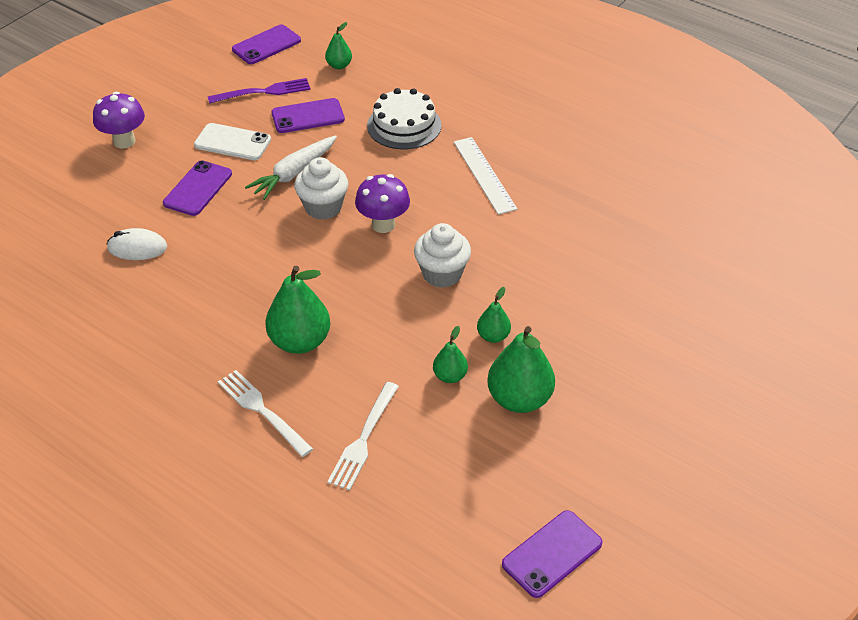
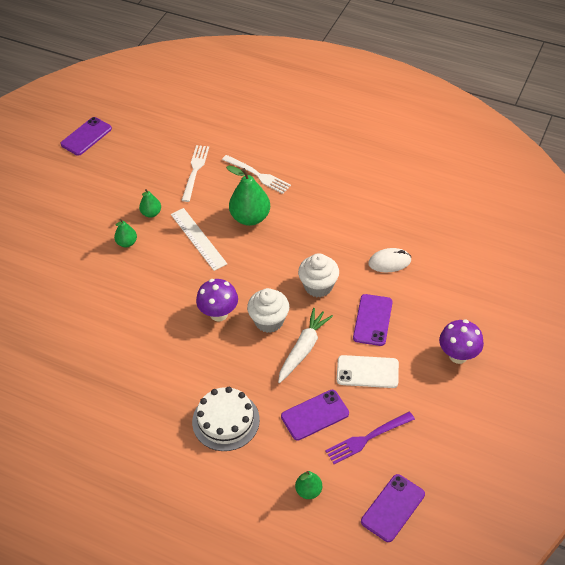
camera: 170 degrees right, 5 degrees up
(442, 274) = (167, 281): white cupcake -> white cupcake (318, 286)
(484, 175) = (147, 377): white ruler -> white ruler (198, 239)
(519, 399) = (107, 207): green pear -> none

